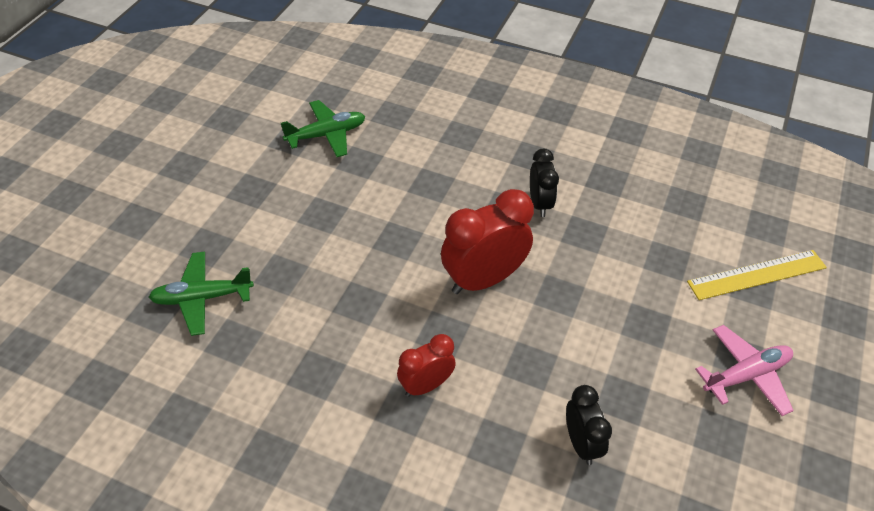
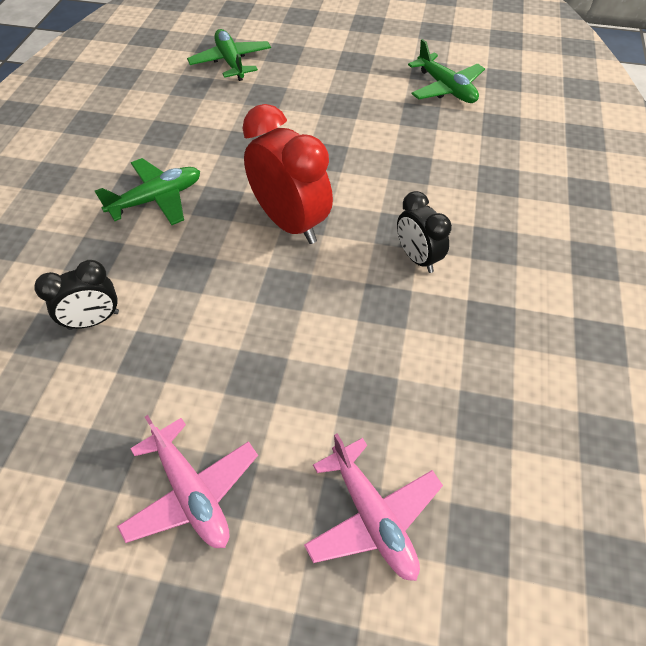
camera: 80 degrees right, 5 degrees up
(426, 385) = (157, 199): red clock -> green plane
(539, 204) = (417, 258): black clock -> black clock turned 75 degrees clockwise
(757, 275) = (372, 516): yellow ruler -> pink plane

